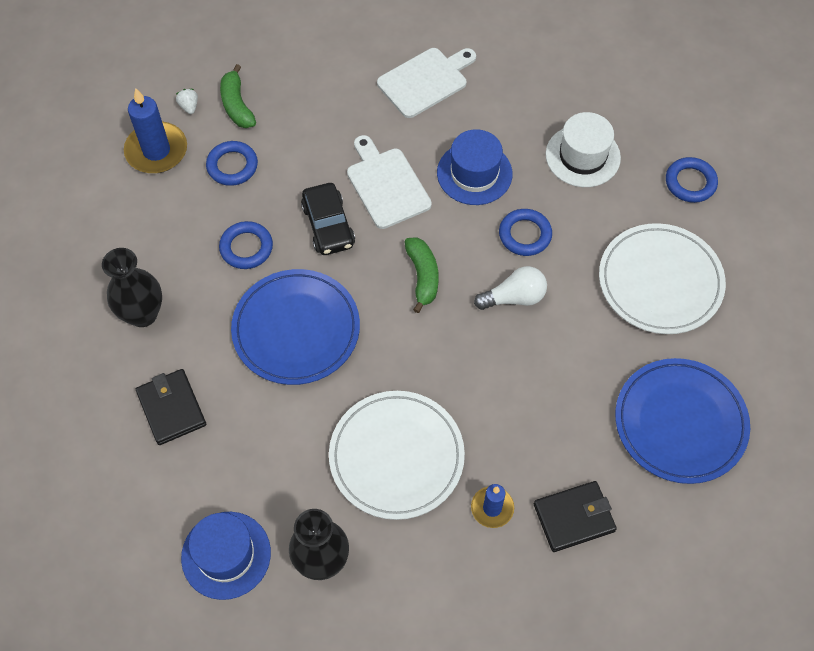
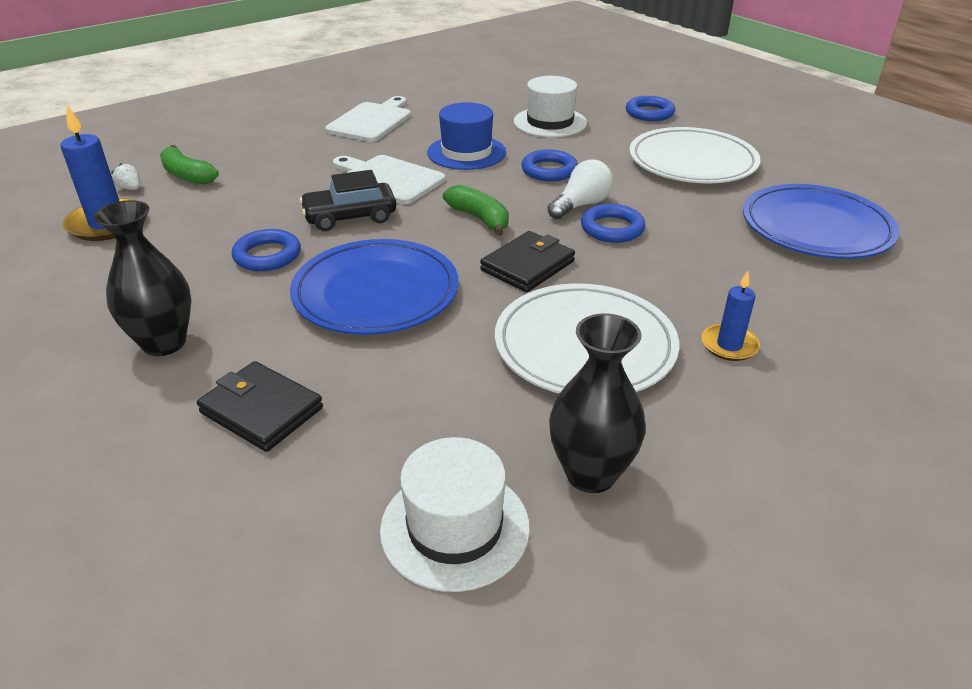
camera: 30 degrees left, 25 degrees down
(226, 555) = (455, 528): blue hat -> white hat
(232, 166) = (209, 210): blue ring -> blue ring (612, 228)
(328, 226) = (350, 217): black car -> black car turned 120 degrees clockwise
(574, 518) = (814, 320): black wallet -> black wallet (527, 266)

